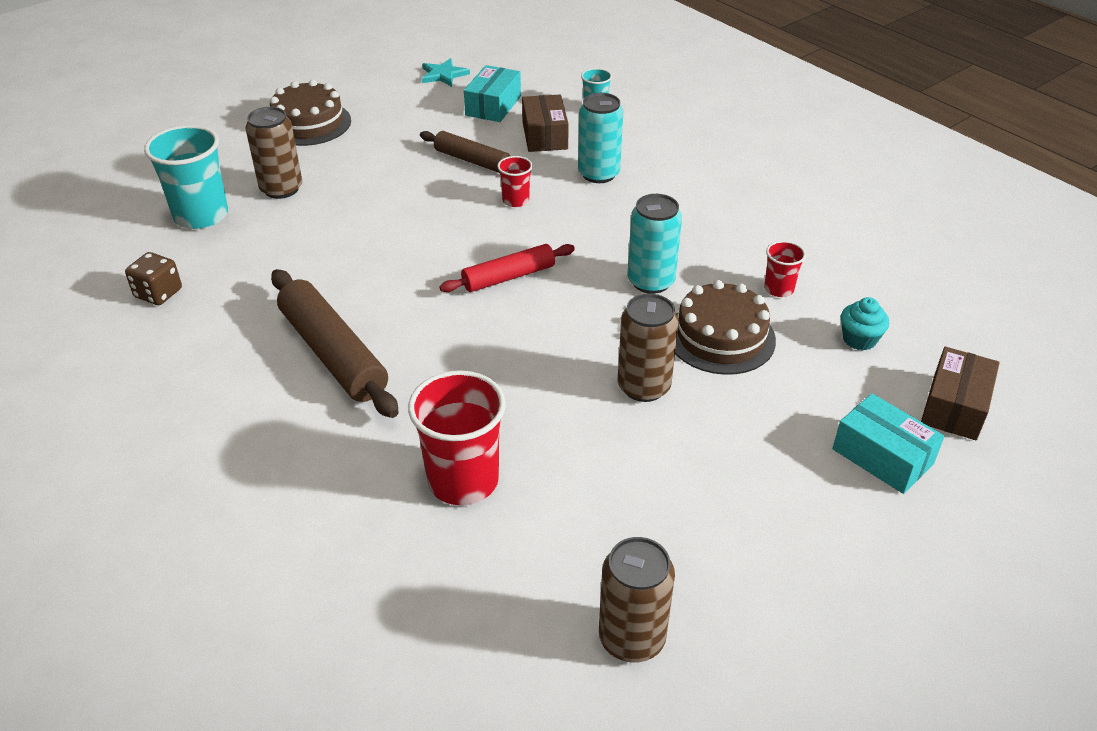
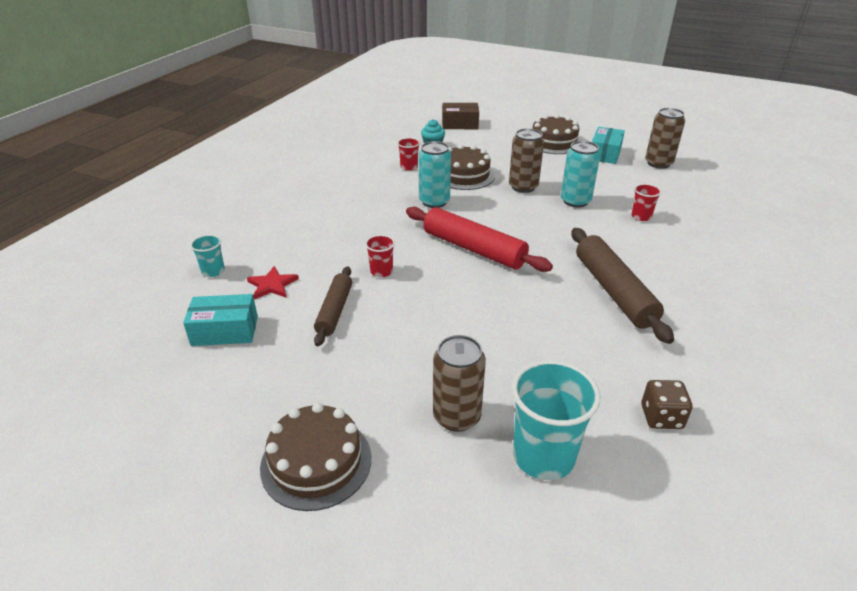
camera: 115 degrees left, 5 degrees down
(333, 354) = (614, 291): brown rolling pin -> brown rolling pin turned 45 degrees counterclockwise
(443, 75) = (158, 391): turquoise star -> none
(463, 480) = (641, 217): red cup -> red cup, size x0.51
(508, 277) = (473, 249): red rolling pin -> red rolling pin, size x1.61
(545, 135) = (272, 285): brown box -> red star
(598, 174) = (321, 245): turquoise can -> turquoise can (575, 201)
(813, 513) = (553, 142): none -> brown cake
(882, 456) = (506, 134): turquoise box -> turquoise box (605, 154)

